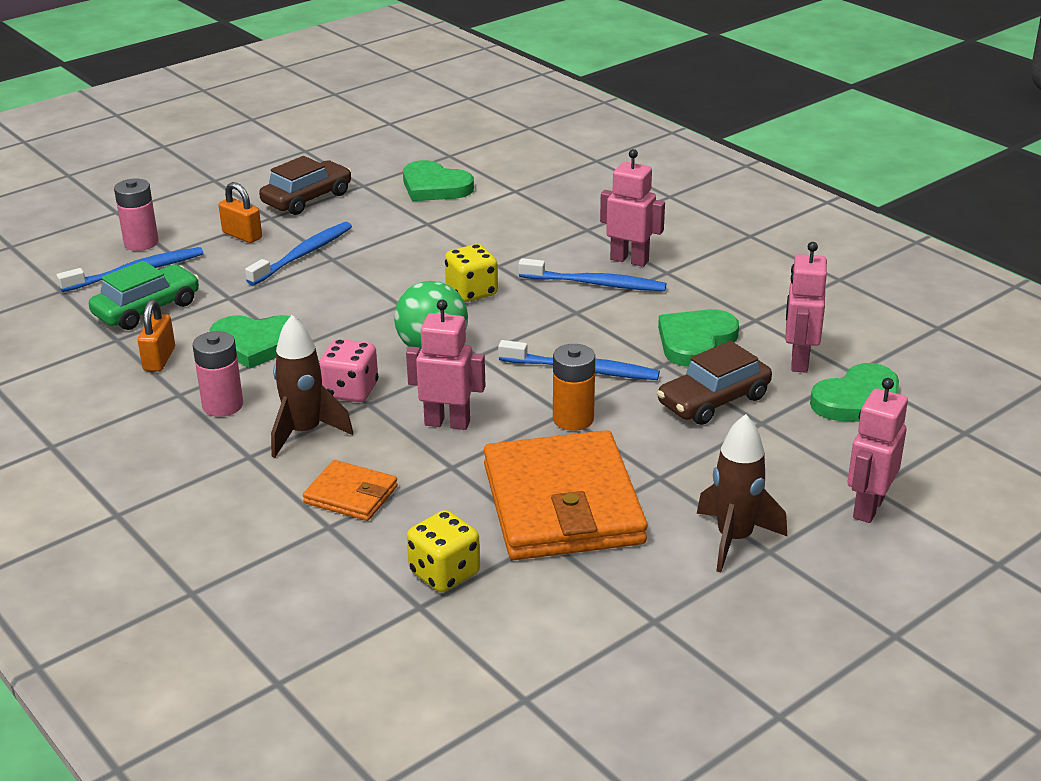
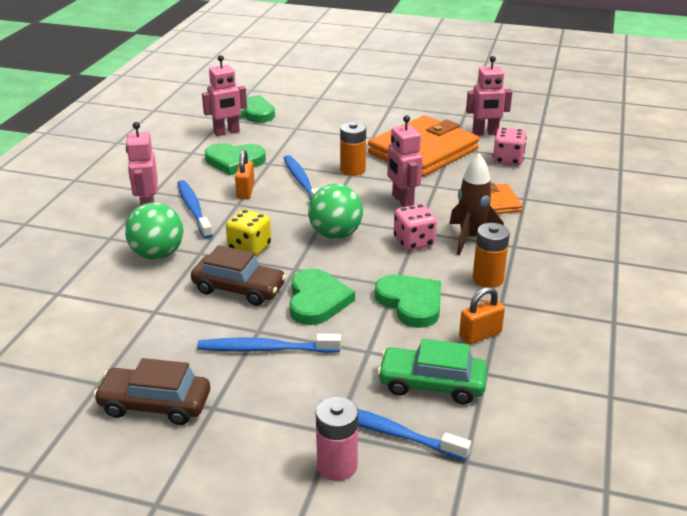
camera: 125 degrees left, 0 degrees up
(223, 405) = (488, 279): pink battery -> orange battery
(242, 235) = (263, 404): orange padlock -> orange padlock (245, 191)
(434, 187) = (76, 338): green heart -> green heart (317, 300)
(444, 573) = (507, 160): yellow dice -> pink dice
(523, 244) = (157, 254): none -> green ball
(713, 400) = (290, 142): brown car -> brown car (239, 289)
(734, 539) = (393, 113): brown rocket -> none
(868, 508) = (335, 96): pink robot -> pink robot (485, 133)

